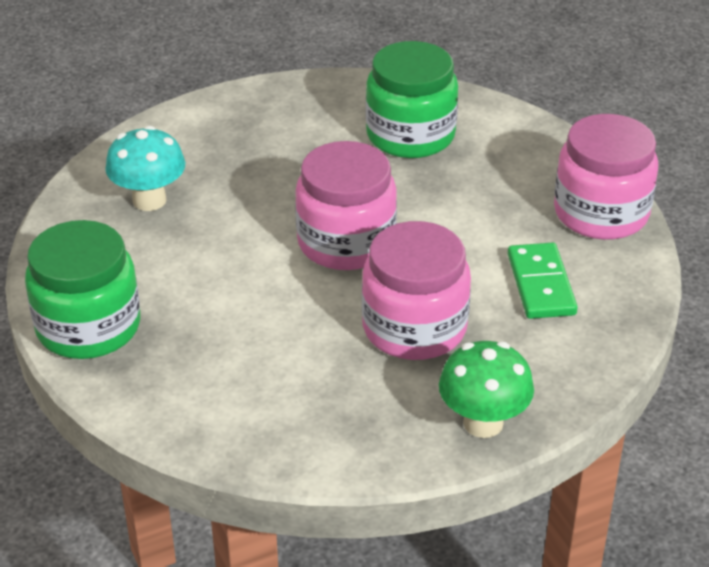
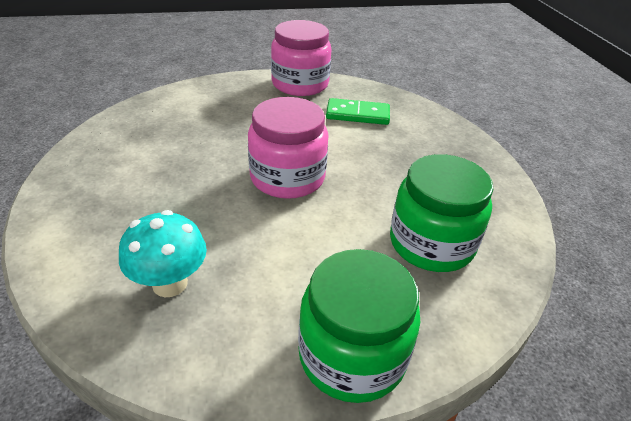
camera: 80 degrees left, 0 degrees up
(410, 135) = (177, 128): green jar -> green jar (431, 243)
(414, 328) = (388, 166): pink jar -> none
(483, 423) = (477, 157): green mushroom -> none

